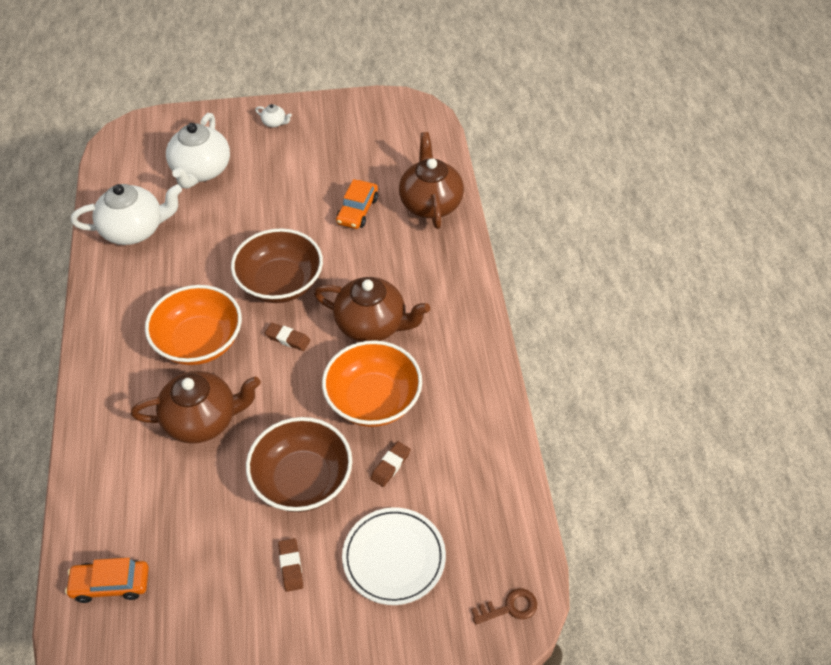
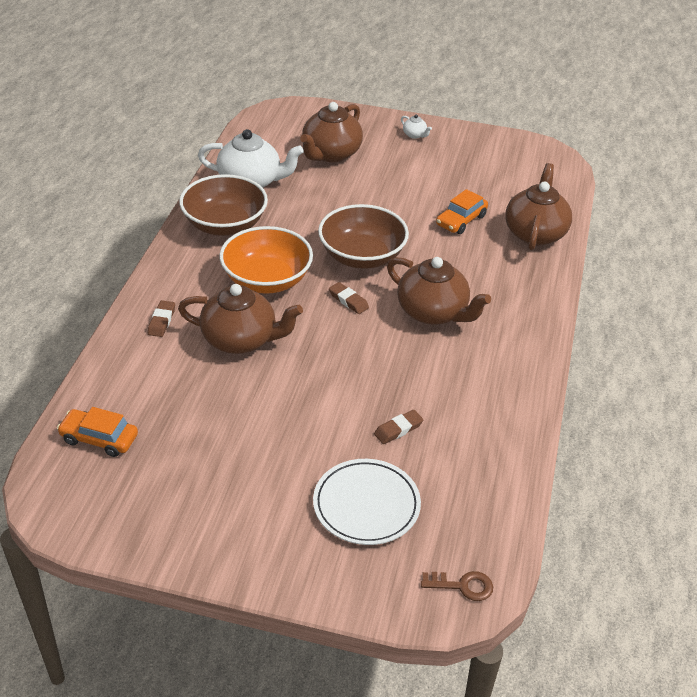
camera: 20 degrees right, 10 degrees down
(201, 170) = (331, 154): white teapot -> brown teapot
(291, 566) = (265, 479): brown eraser -> brown eraser (161, 321)
(302, 480) = (309, 414): brown bowl -> brown bowl (225, 225)
(373, 400) = (406, 372): orange bowl -> none

